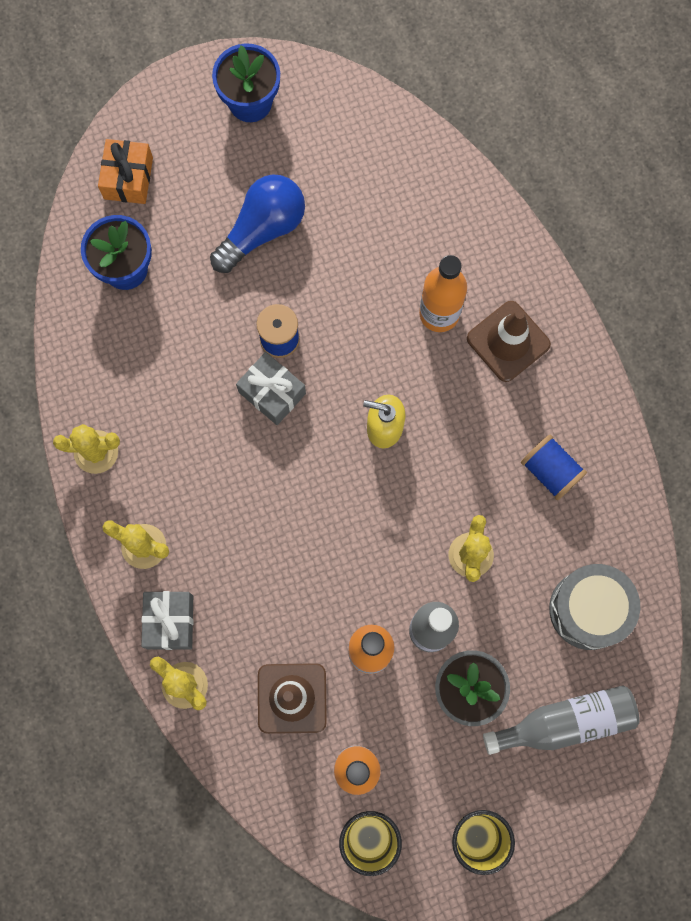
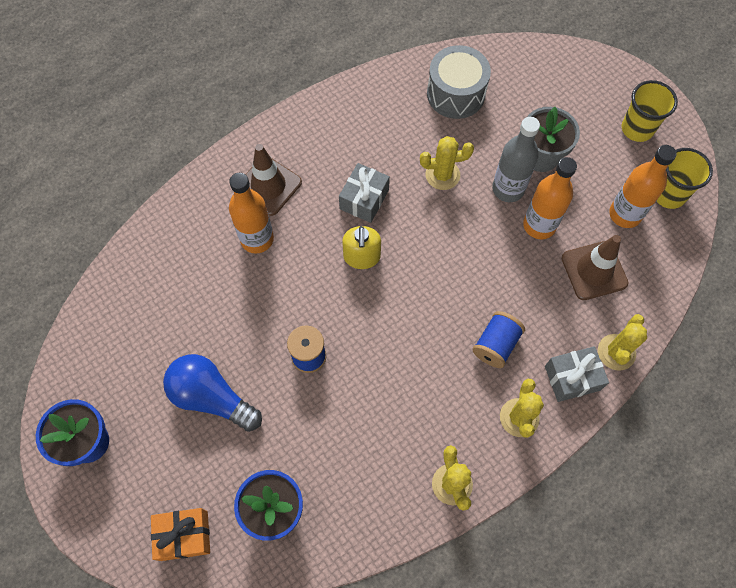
camera: 105 degrees left, 10 degrees down
(272, 393) = (357, 349): grey gift -> grey gift (364, 199)
(550, 471) = (362, 137): blue spool -> blue spool (496, 345)
(565, 722) = (538, 92): grey bottle -> none

